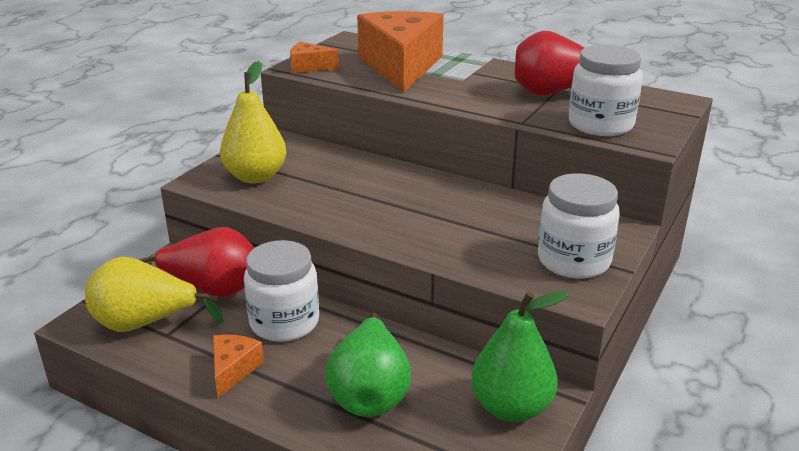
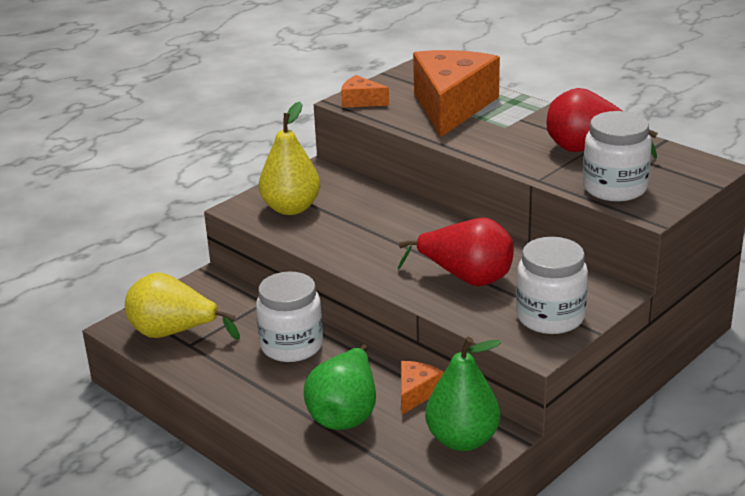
camera: 15 degrees right, 0 degrees up
(211, 290) = (236, 310): red pear -> red pear (466, 278)
(233, 369) = (237, 380): orange cheese -> orange cheese (416, 393)

